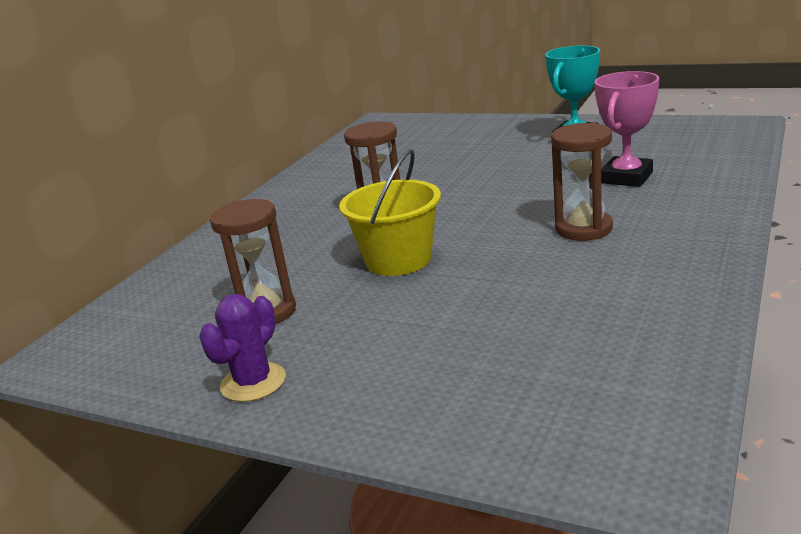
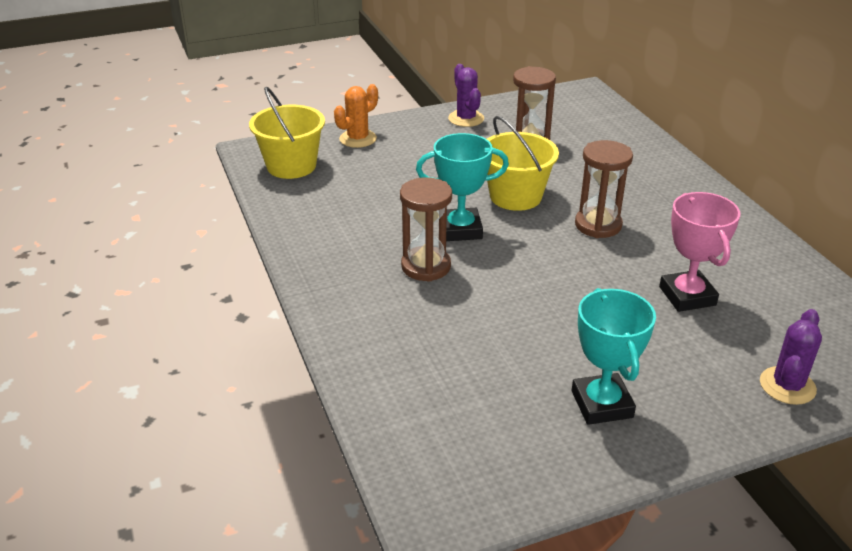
camera: 130 degrees right, 10 degrees up
(446, 417) = (358, 139): none -> orange cactus
(458, 126) = (787, 386): none -> purple cactus
(503, 248) = (460, 229): none -> turquoise trophy
(610, 408) = (291, 166): none -> yellow bucket
(626, 177) = (461, 345): pink trophy -> pink trophy (687, 296)

